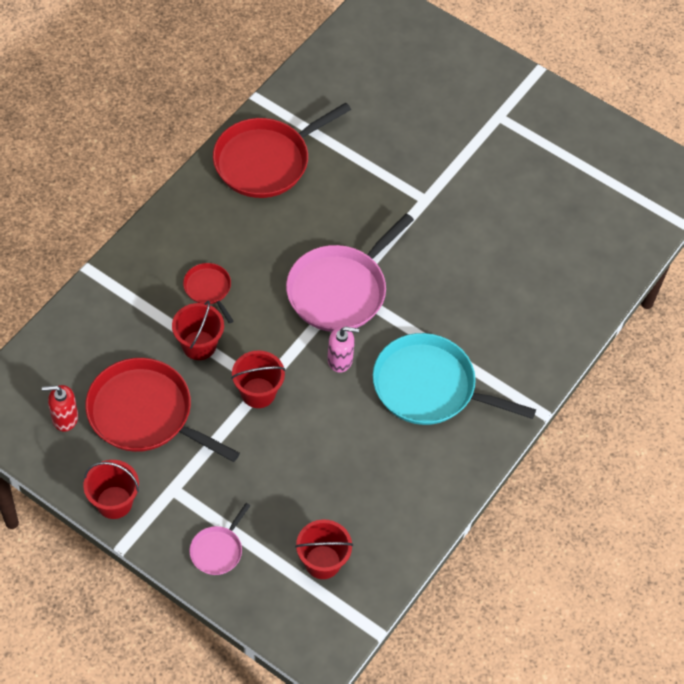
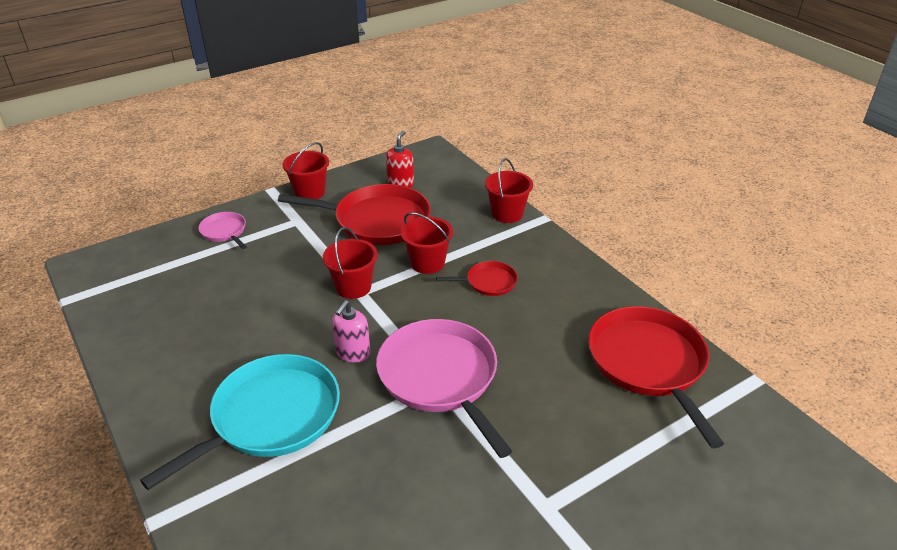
camera: 115 degrees right, 20 degrees down
(145, 414) = (377, 221): red pan -> red pan turned 45 degrees clockwise
(322, 562) = (158, 284): red bucket -> red bucket (507, 214)

